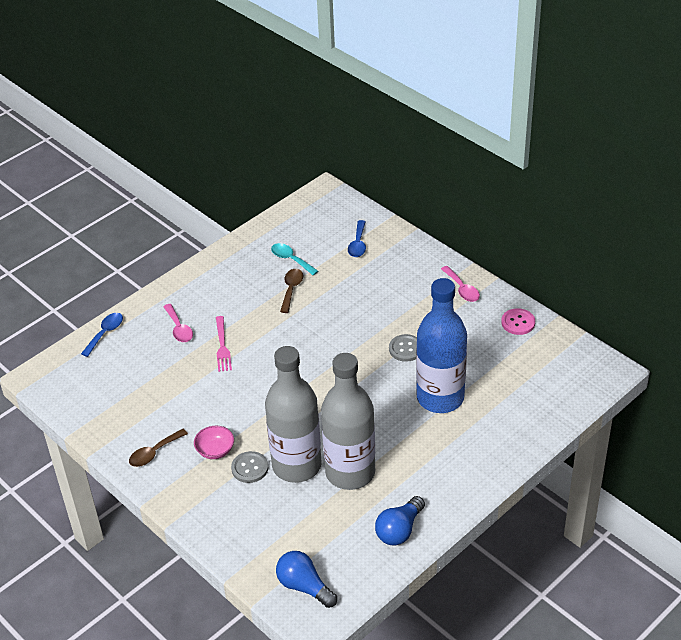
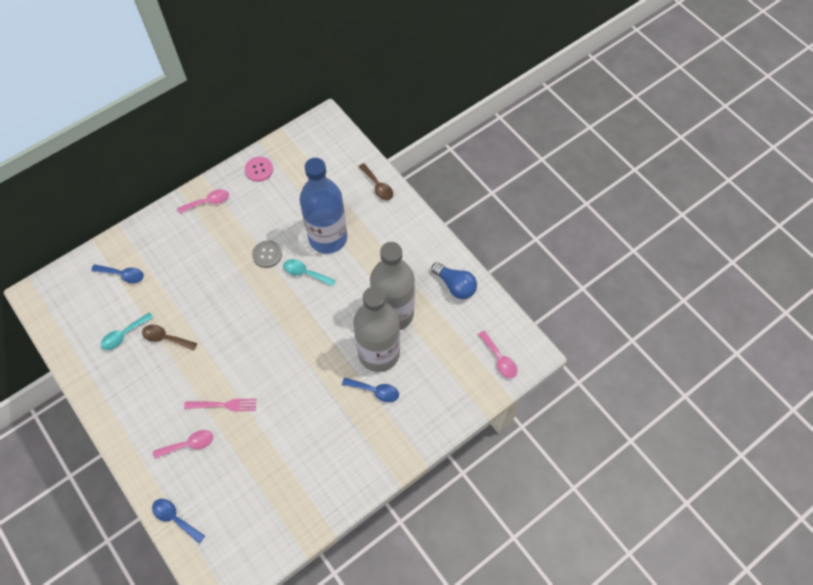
camera: 85 degrees left, 20 degrees up
(154, 453) = (343, 472): brown spoon -> brown spoon (378, 186)
(215, 450) = (350, 418): pink bowl -> none
(250, 468) = (375, 391): grey button -> blue spoon
(304, 586) = (499, 359): blue light bulb -> pink spoon
(388, 385) = (305, 273): none -> turquoise spoon

